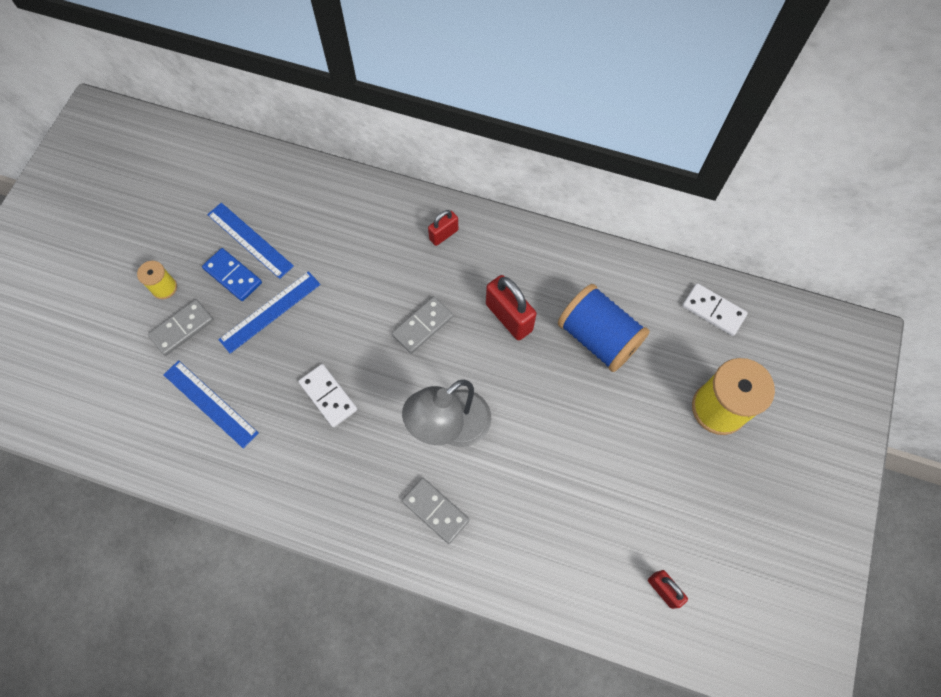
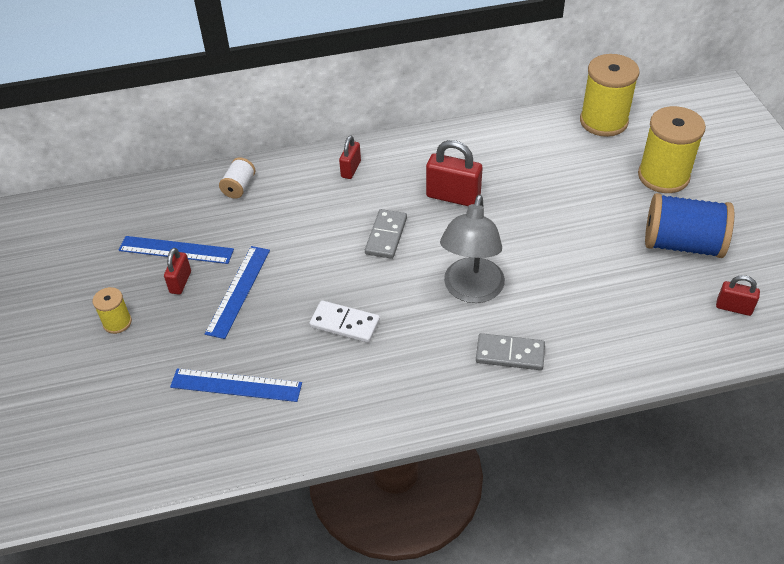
camera: 30 degrees left, 20 degrees down
(182, 328) = (160, 343): grey domino -> none
(233, 276) = (180, 282): blue domino -> red padlock
(340, 201) = (239, 187): none -> white spool
(598, 337) = (534, 176): blue spool -> blue spool (682, 244)
(713, 311) = (603, 121): white domino -> yellow spool

